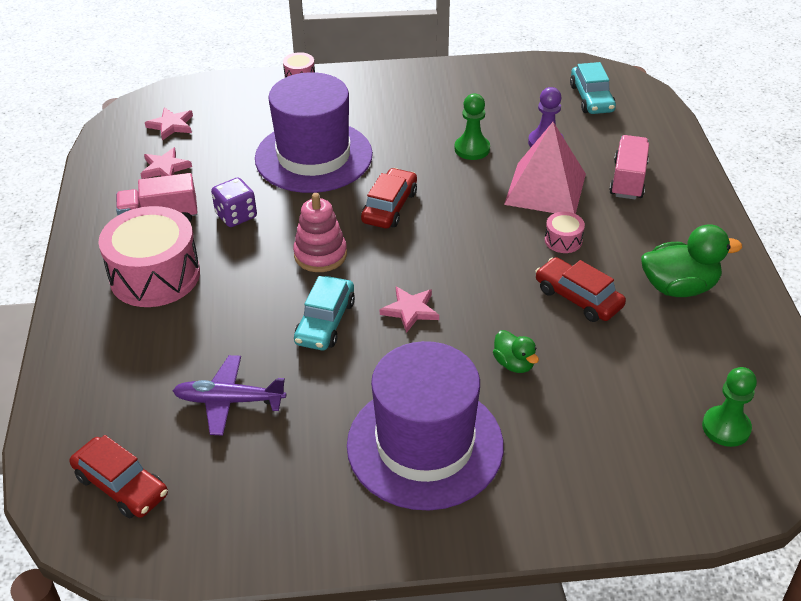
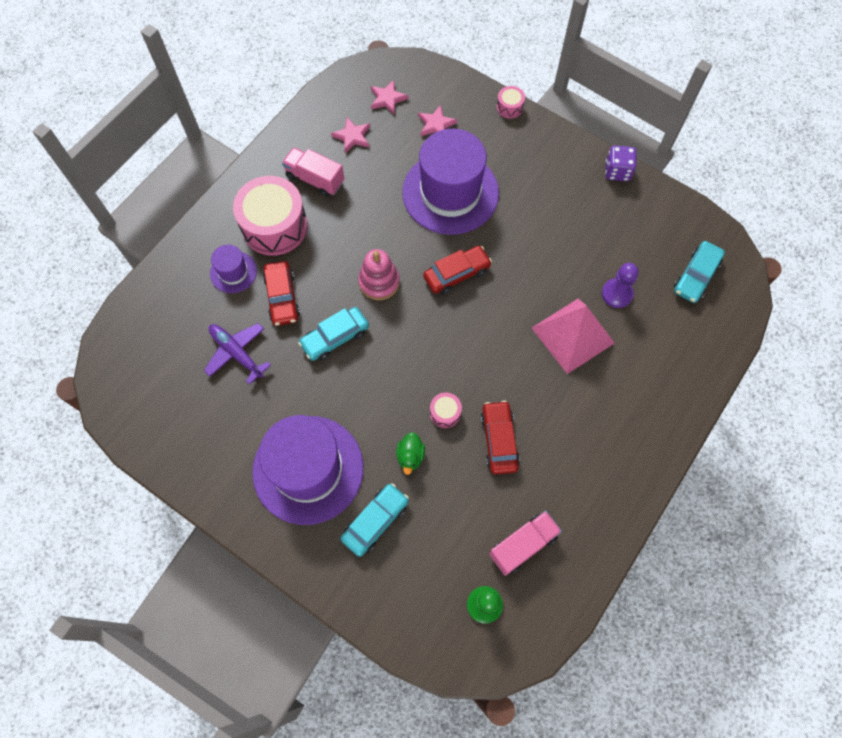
camera: 40 degrees right, 25 degrees up
(121, 485) = (142, 366): red car -> red car (282, 297)
(148, 337) = (233, 272): none -> purple hat
(236, 216) = (359, 211): purple dice -> purple dice (617, 171)
(410, 310) = (390, 368): pink star -> pink star (436, 124)
(472, 149) = (559, 262): green pawn -> none
(545, 438) = (375, 521): none -> turquoise car
(563, 240) = (538, 388): pink drum -> pink drum (445, 413)
(628, 180) = (638, 371): pink truck -> pink truck (523, 545)
(679, 287) = (572, 484): green duck -> none

